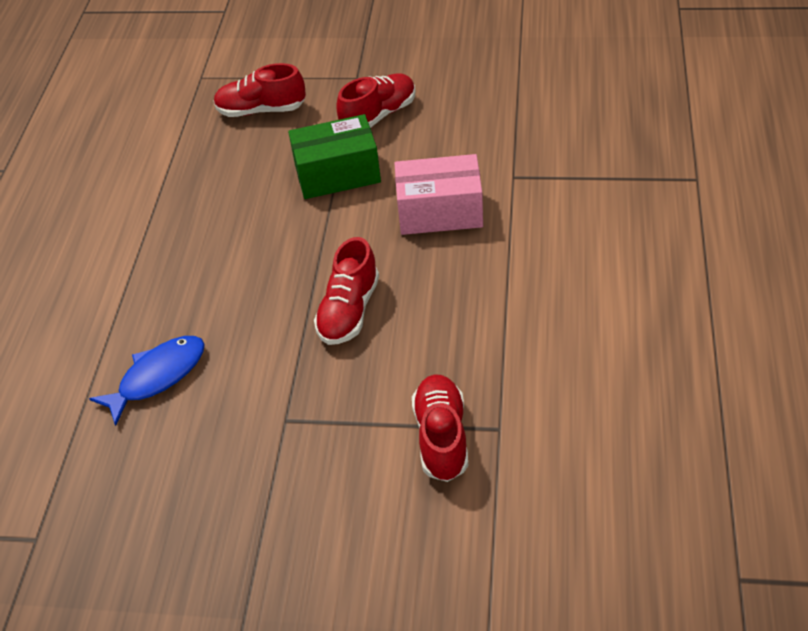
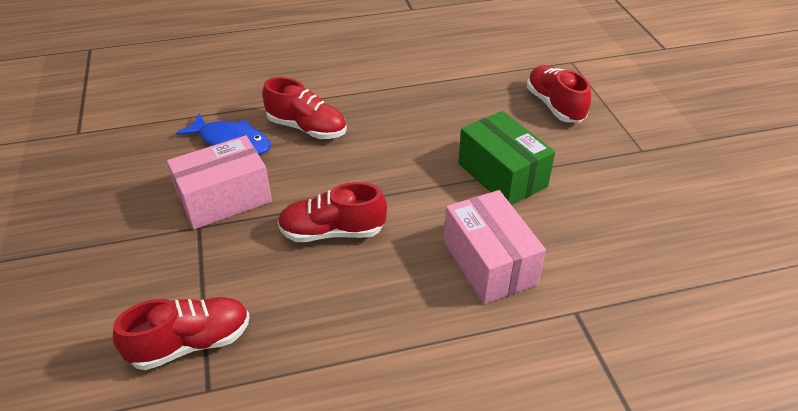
camera: 65 degrees right, 5 degrees down
(253, 392) = (224, 199): none -> pink box
(379, 115) = (599, 180): red shoe -> red shoe (307, 128)

